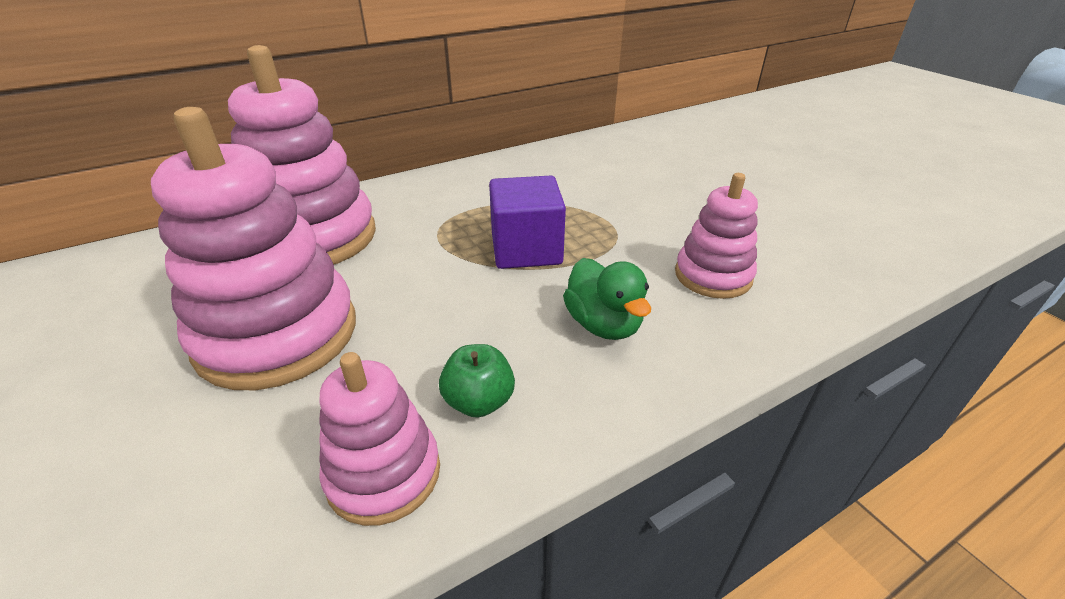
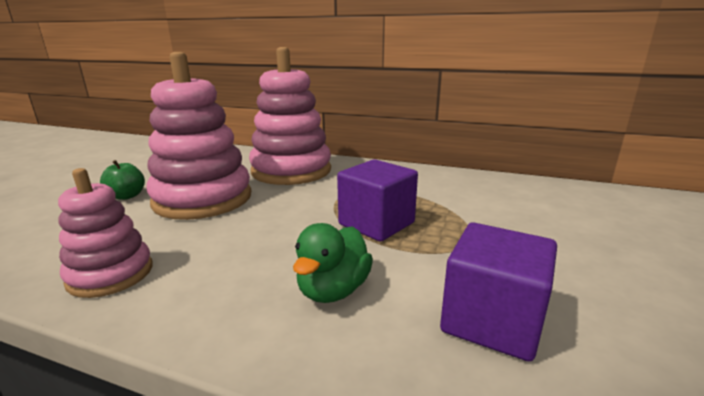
camera: 50 degrees right, 15 degrees down
(479, 401) = (196, 276): green apple -> green apple (127, 196)
(713, 276) = (492, 320): pink stacking toy -> purple cube

